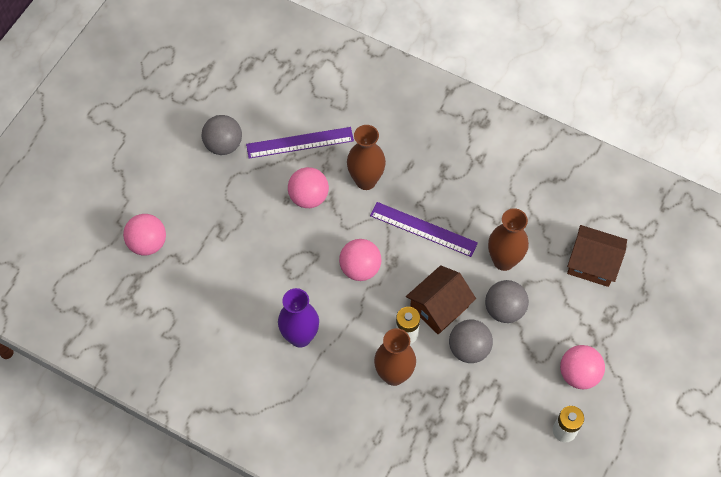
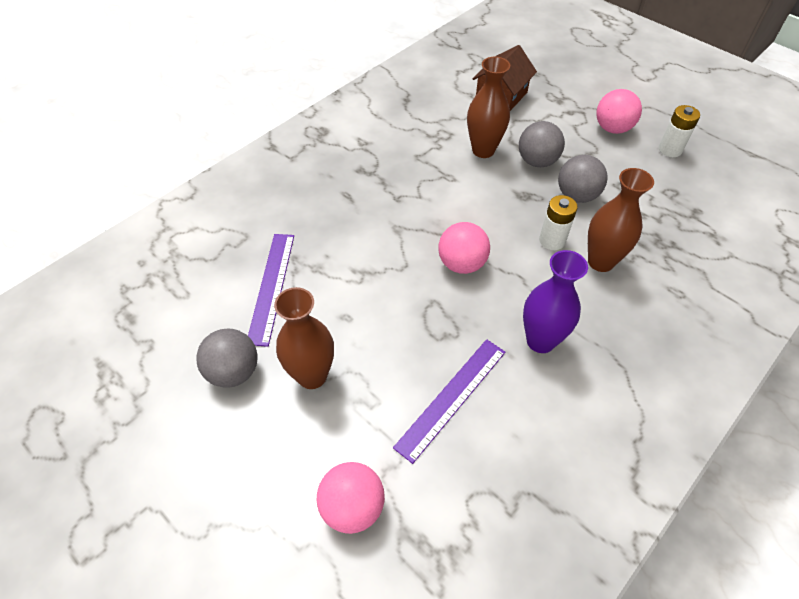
camera: 75 degrees left, 10 degrees down
(308, 197) = (351, 293): pink ball -> none
(366, 180) = (350, 235): brown vase -> brown vase (312, 376)
(423, 229) = (429, 201): purple ruler -> purple ruler (452, 398)
(439, 307) = (525, 208): brown house -> none

